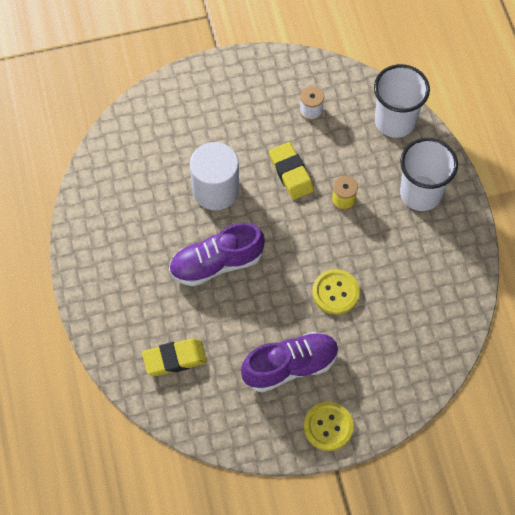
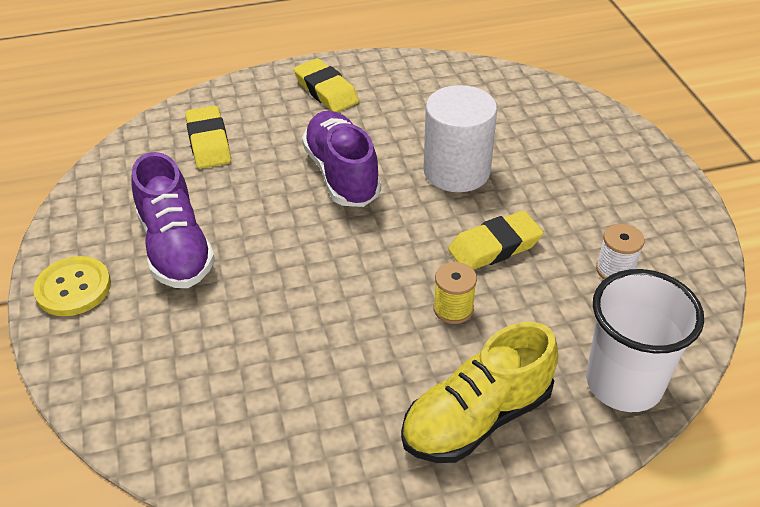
camera: 90 degrees right, 20 degrees down
(112, 277) = (326, 91): none -> yellow eraser
(335, 292) = (287, 298): yellow button -> none
(420, 193) = (477, 418): white cup -> yellow shoe

